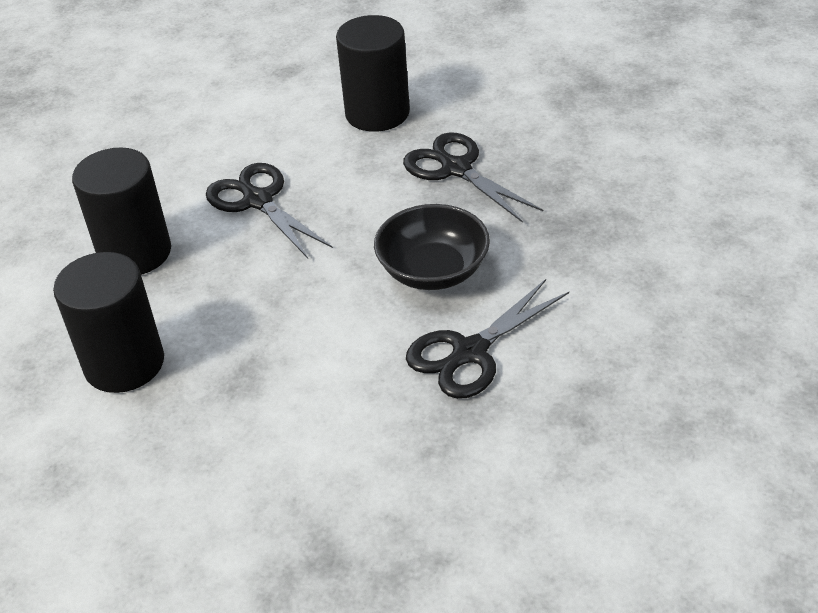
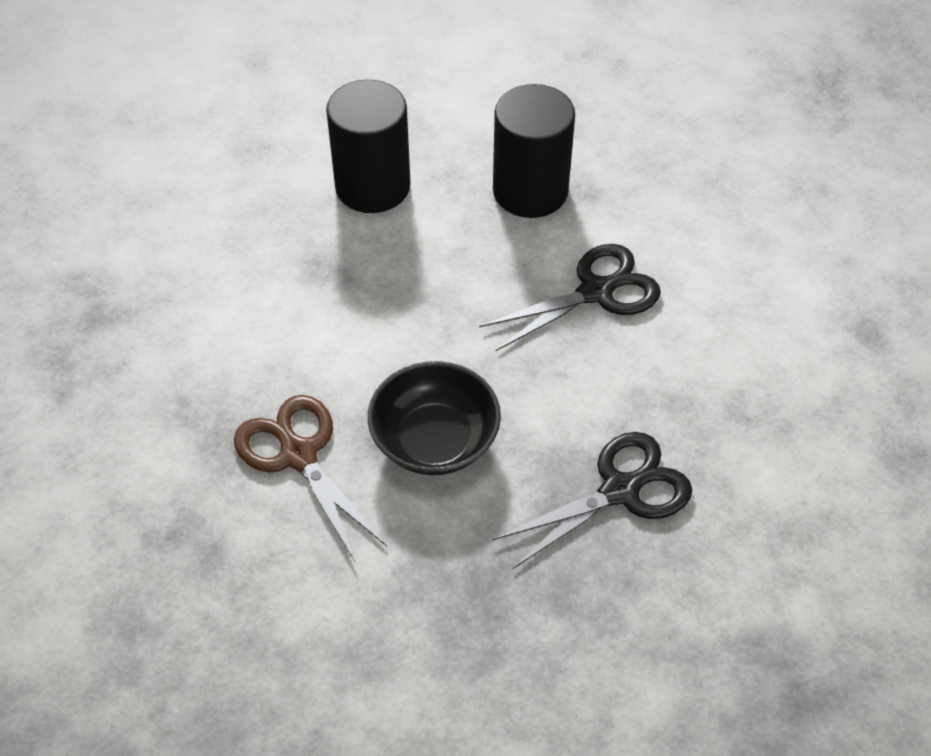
camera: 95 degrees right, 10 degrees up
(377, 113) = (756, 421): black cylinder -> none
(470, 352) = (299, 455): black scissors -> brown scissors

